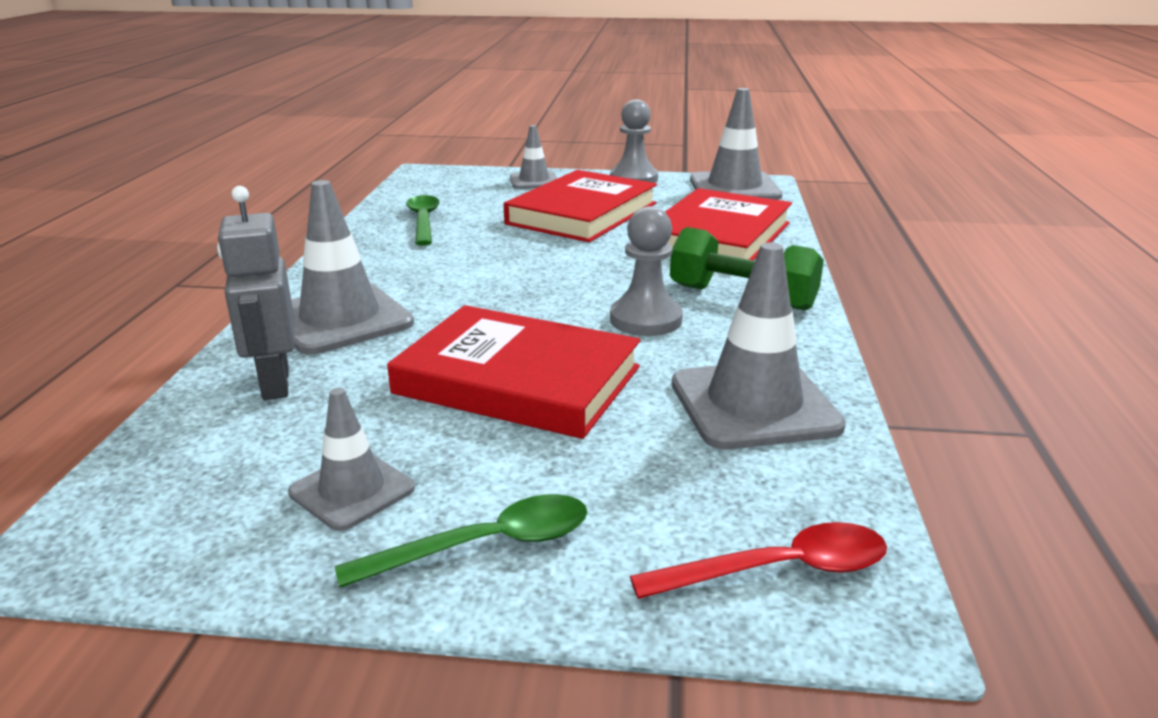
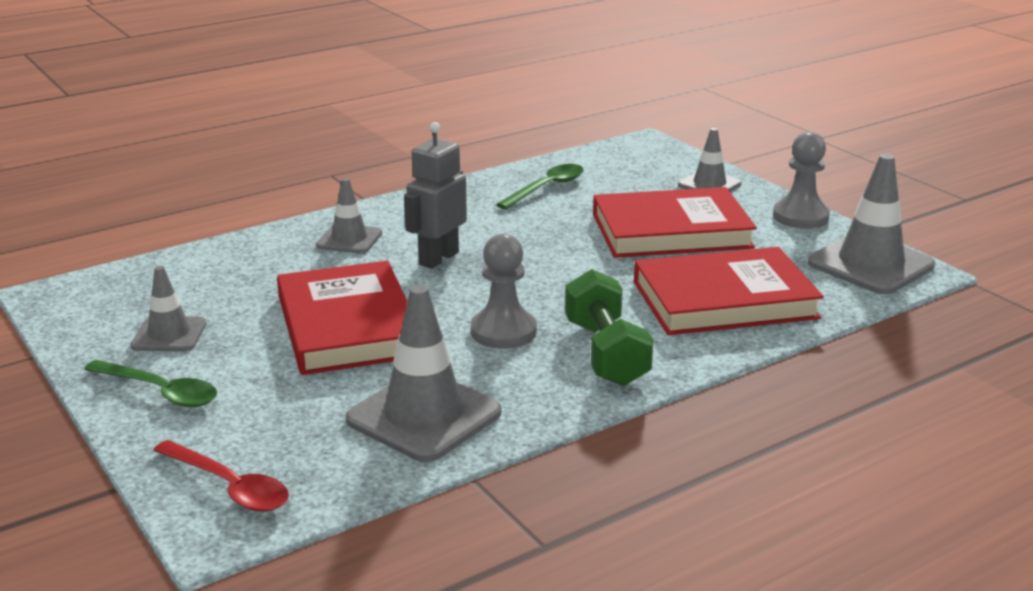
camera: 50 degrees right, 0 degrees up
(274, 384) = (248, 262): grey robot -> grey robot (438, 258)
(340, 319) = (349, 239): grey traffic cone -> grey traffic cone, size x0.58

